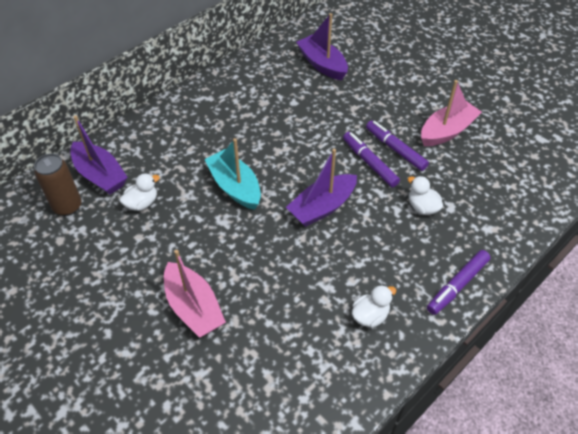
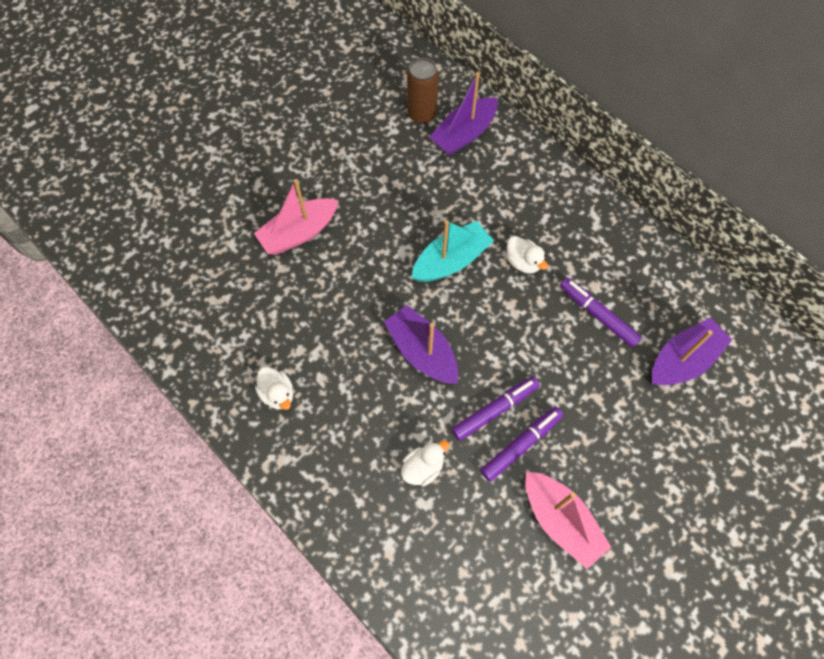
camera: 90 degrees right, 15 degrees up
(142, 203) = (426, 176): white duck -> white duck (523, 262)
(458, 285) = (309, 493): purple marker -> purple marker (598, 315)

